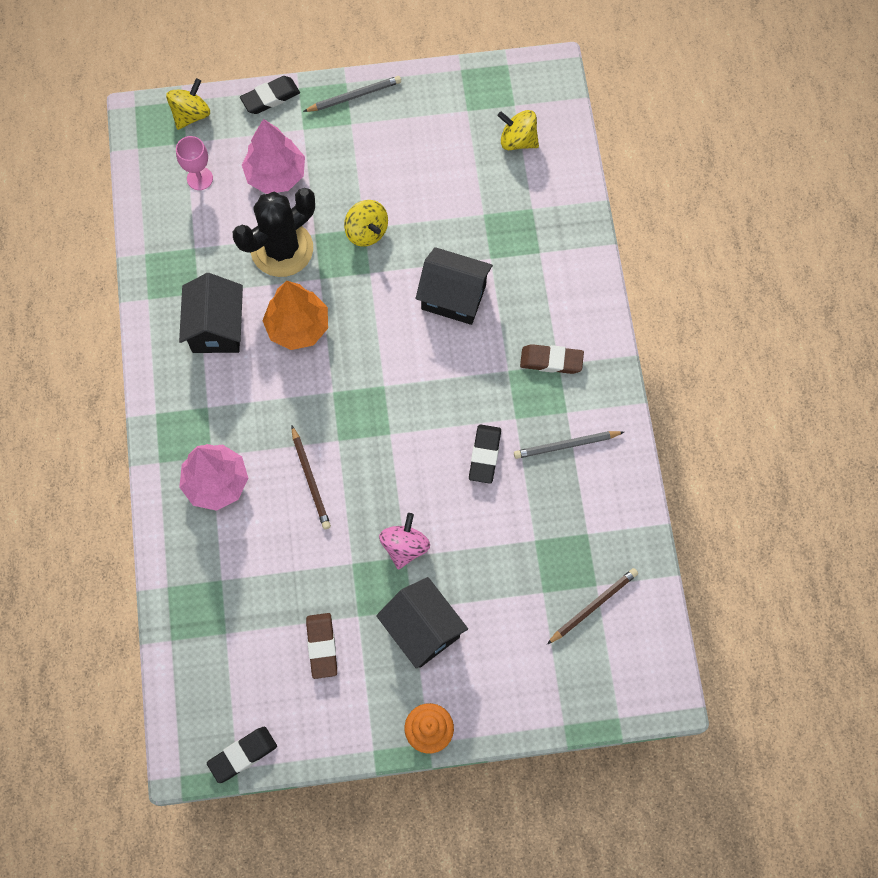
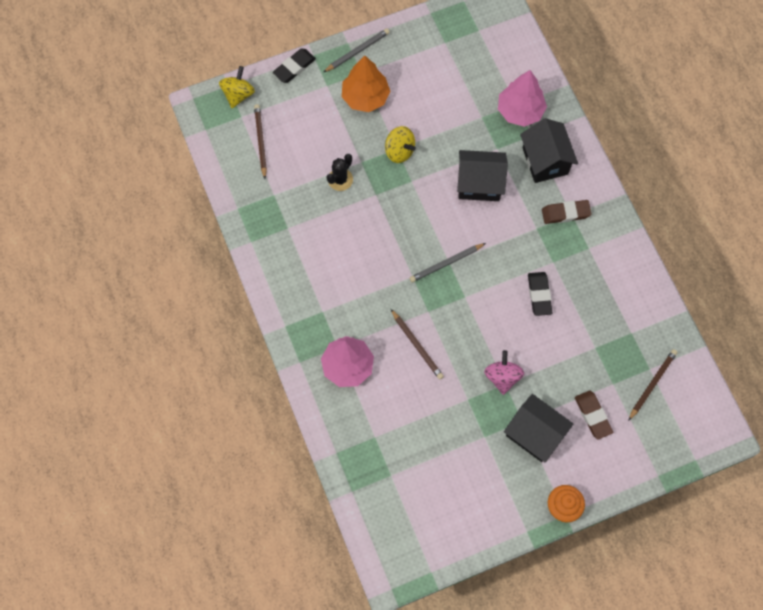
camera: 15 degrees left, 0 degrees up
(200, 178) = (260, 141): pink goblet -> brown pencil
(216, 328) = (310, 250): black house -> black house (545, 161)
(243, 755) = (432, 561): black eraser -> none
(276, 175) = (317, 125): pink tree -> pink tree (520, 111)
(282, 249) = (340, 179): black cactus -> black cactus, size x0.52
(298, 327) = (371, 234): orange tree -> orange tree (365, 97)
(322, 646) = (465, 466): brown eraser -> brown eraser (593, 415)
(518, 140) = (489, 56): yellow spinning top -> none
(566, 445) = (596, 272): grey pencil -> grey pencil (446, 263)

